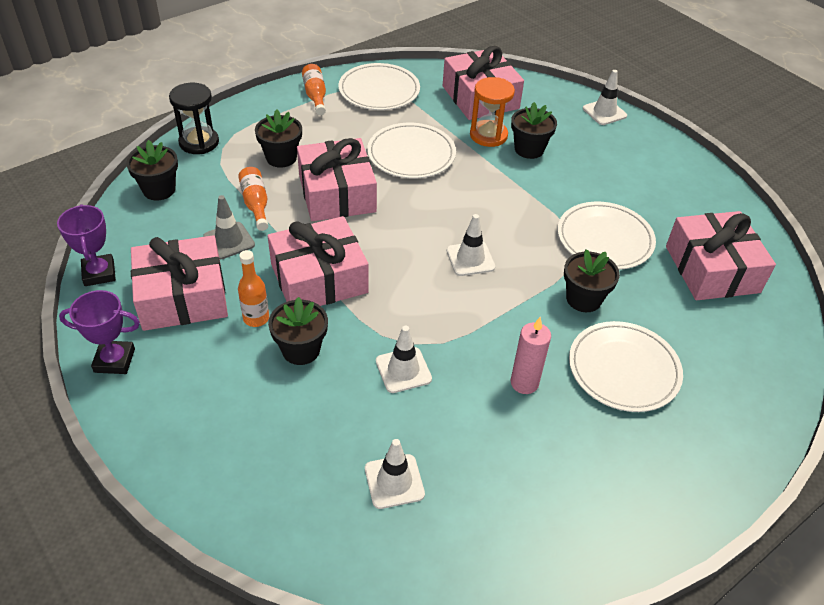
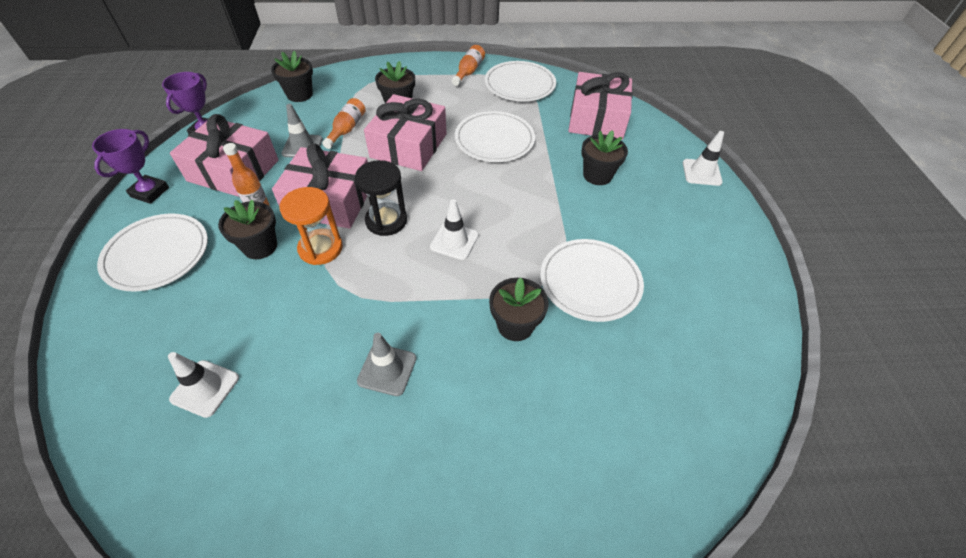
camera: 35 degrees right, 5 degrees up
(114, 360) = (150, 192): purple trophy -> purple trophy turned 75 degrees clockwise
(199, 142) = (357, 74): black hourglass -> black hourglass (386, 221)
(403, 370) = (309, 302): white traffic cone -> none
(488, 135) = (573, 150): orange hourglass -> orange hourglass (320, 248)
(524, 383) = (387, 369): pink candle -> grey traffic cone
(623, 369) = (486, 411): white plate -> white plate (157, 254)
(712, 269) = (673, 365): pink gift -> none

